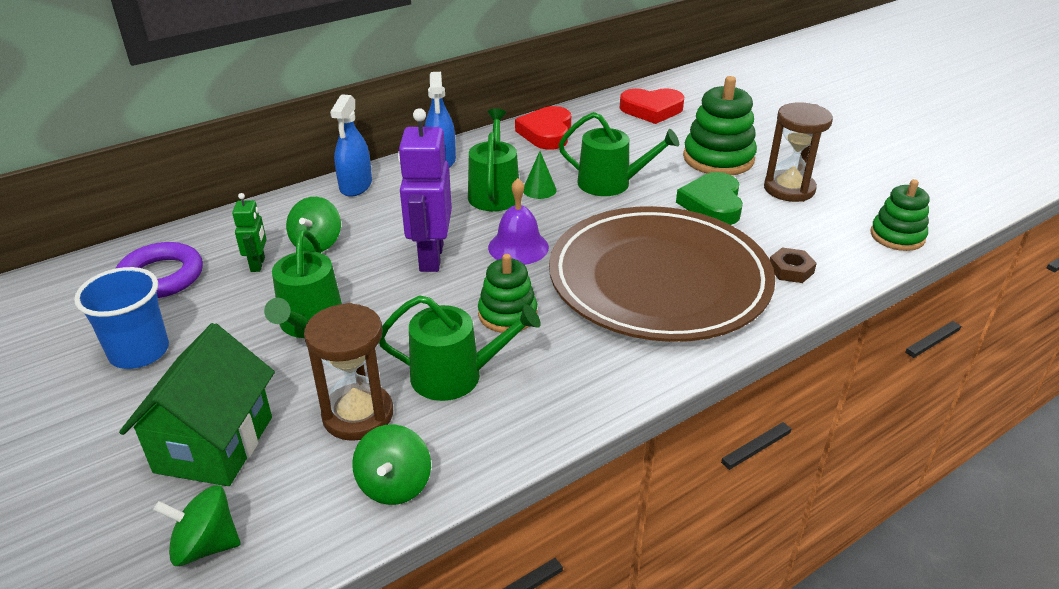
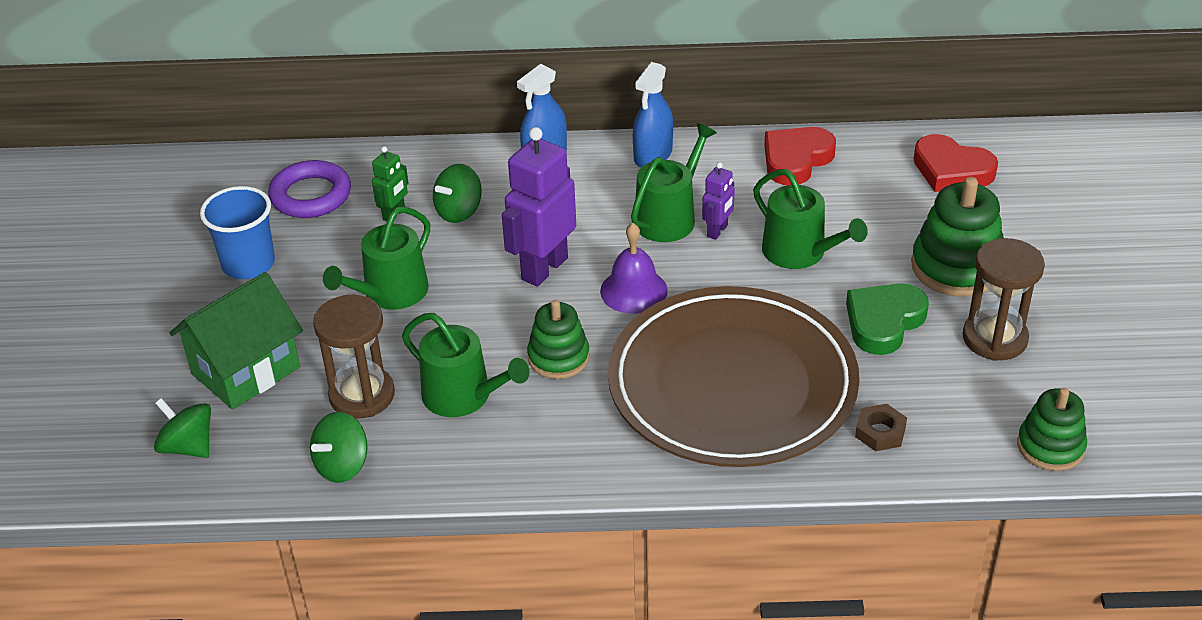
camera: 35 degrees right, 5 degrees up
(539, 190) = (717, 231): green cone -> purple robot

